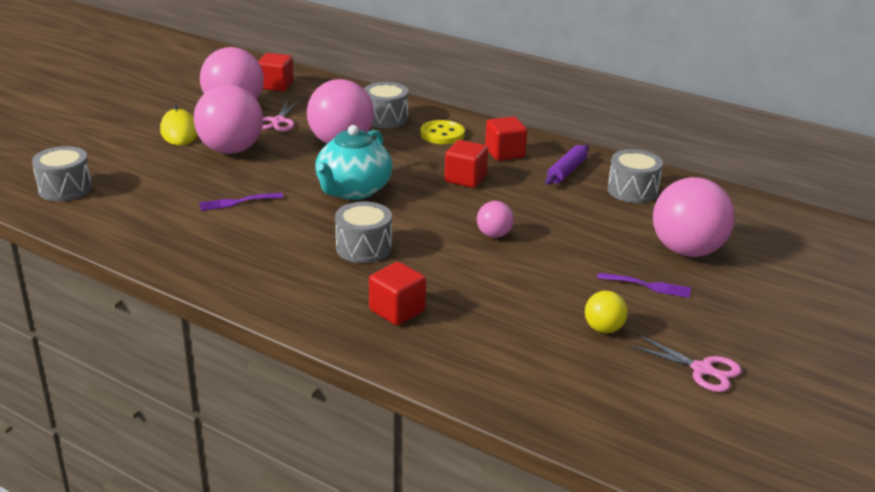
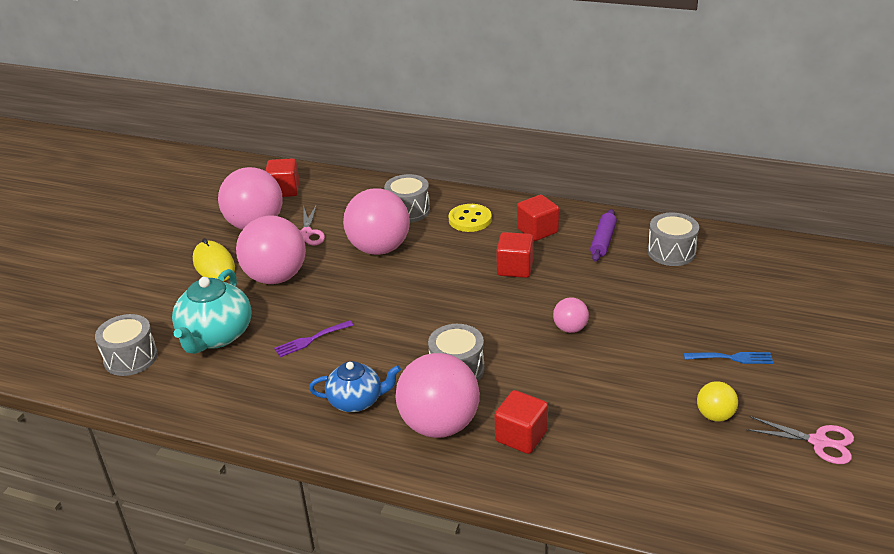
camera: 10 degrees left, 5 degrees up
(253, 256) = (356, 401): none -> blue teapot
(353, 190) = (416, 303): turquoise teapot -> turquoise teapot (216, 336)
(648, 286) = (732, 358): purple fork -> blue fork
(687, 250) = (748, 311): pink ball -> pink ball (439, 425)

